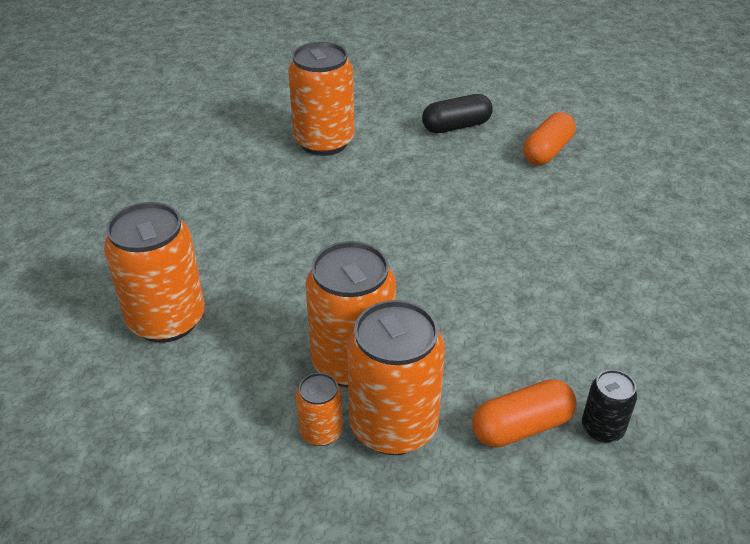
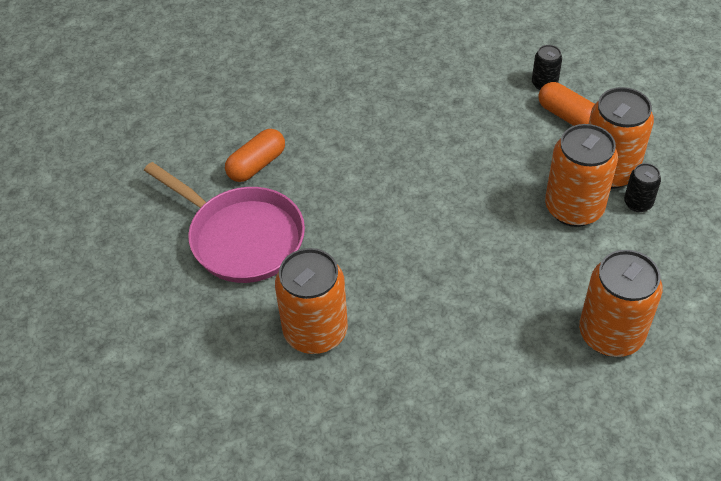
camera: 110 degrees left, 10 degrees up
(321, 432) = (638, 203): orange can -> black can
(456, 126) = (241, 237): black capsule -> pink pan
(547, 151) = (257, 165): orange capsule -> orange capsule turned 60 degrees counterclockwise

